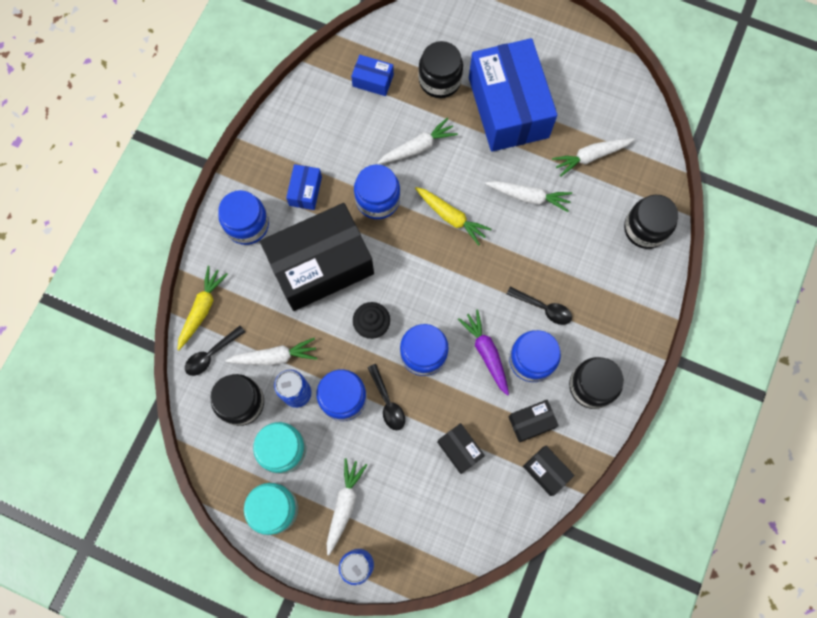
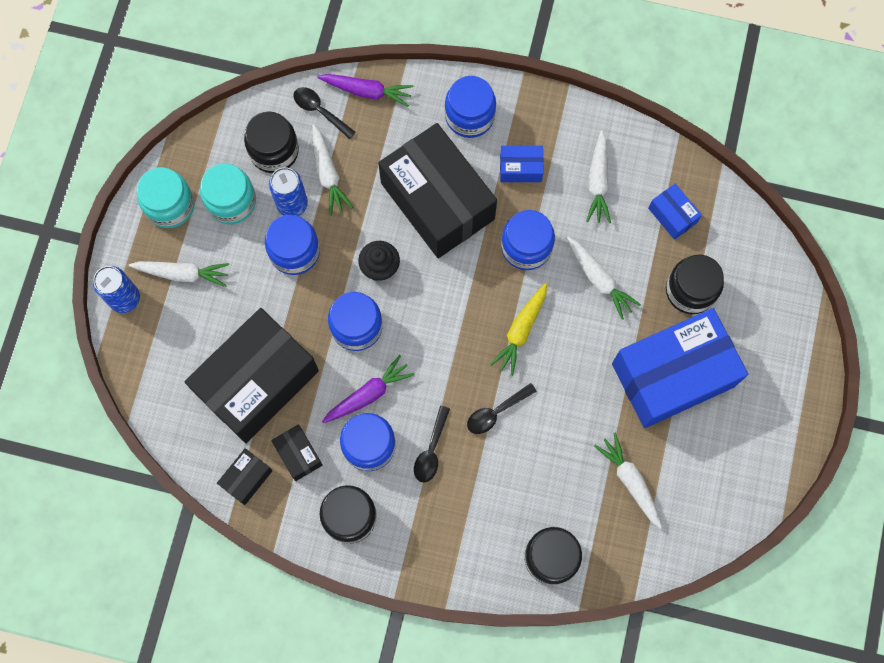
camera: 80 degrees right, 0 degrees up
(202, 309) = (367, 91): yellow carrot -> purple carrot
(373, 80) = (672, 215): blue box -> blue box turned 45 degrees counterclockwise
(387, 402) = (297, 298): black spoon -> black spoon (496, 412)
(459, 449) = (257, 382): black box -> black box, size x2.38
(529, 197) = (563, 415): white carrot -> white carrot (598, 182)

